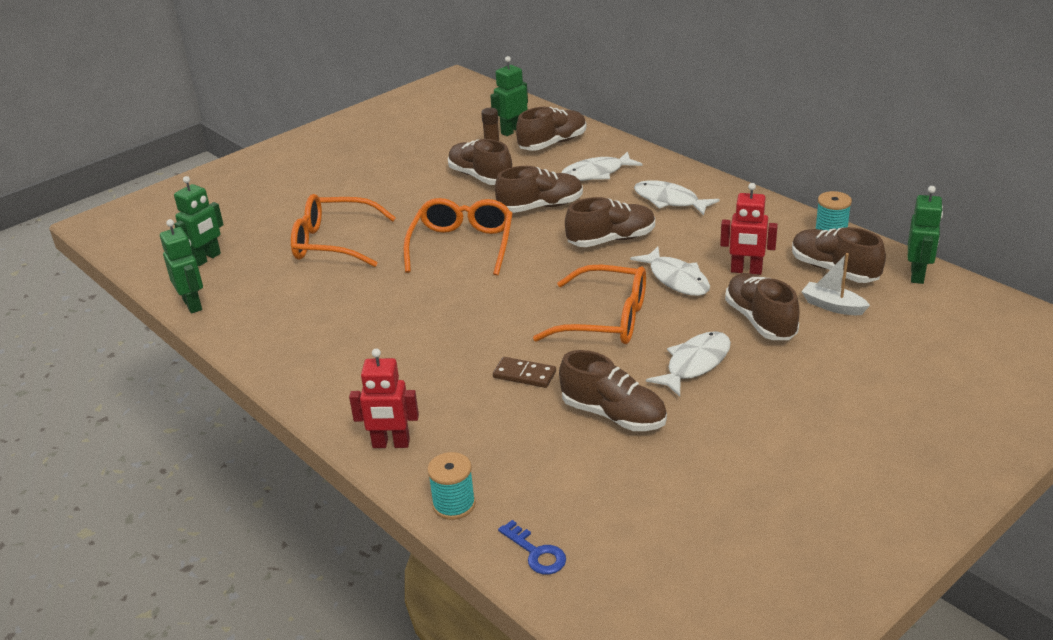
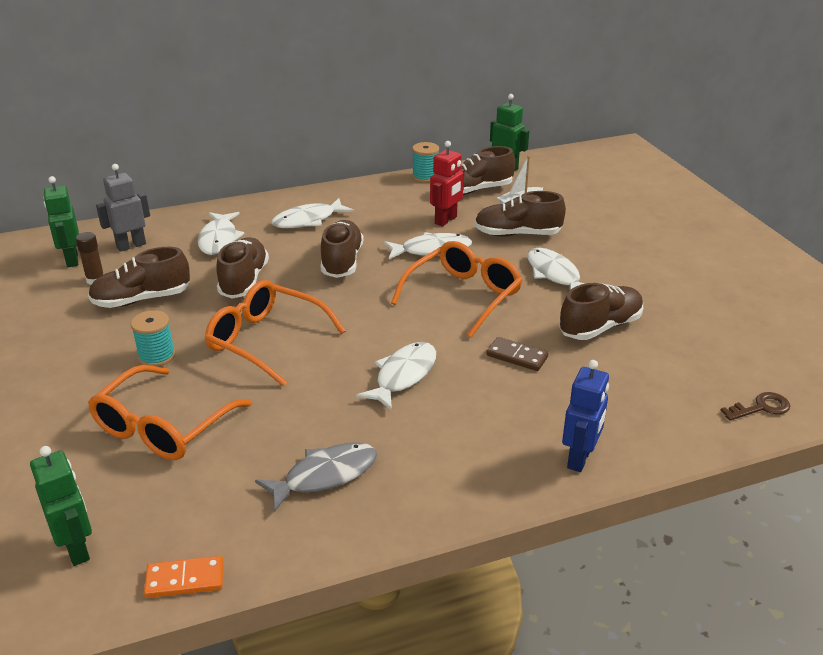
camera: 70 degrees left, 0 degrees up
(193, 304) = (185, 580): green robot -> orange domino
(312, 324) = (325, 476): none -> grey fish
(391, 444) = (580, 459): red robot -> blue robot
(454, 504) = (685, 438): turquoise spool -> turquoise spool (157, 356)
(455, 322) = (403, 376): none -> white fish
(524, 375) = (517, 356): brown domino -> brown domino turned 75 degrees clockwise
(536, 553) = (760, 408): blue key -> brown key
(553, 143) = (131, 245): brown shoe -> grey robot

